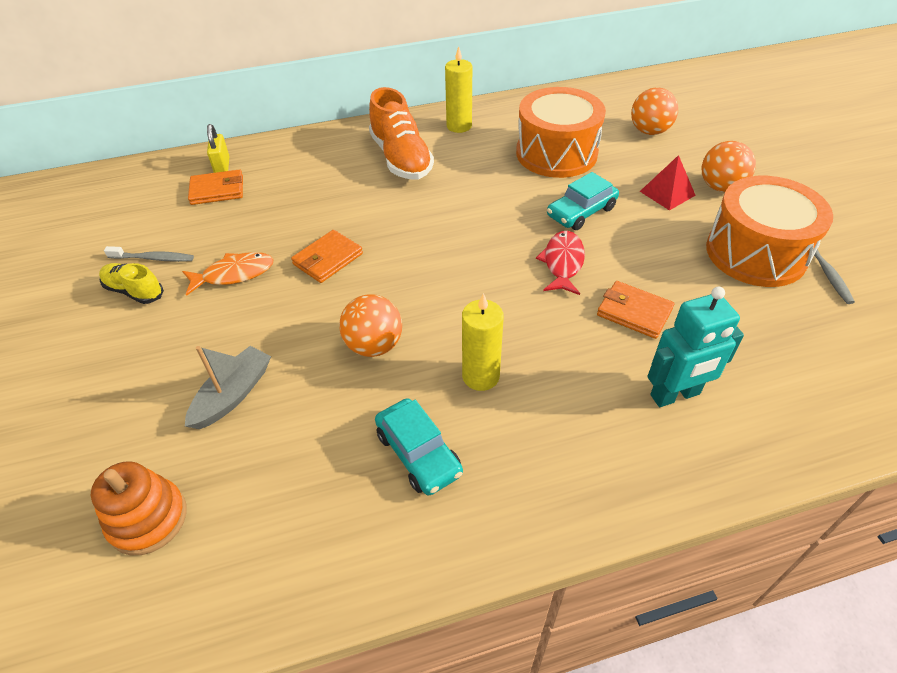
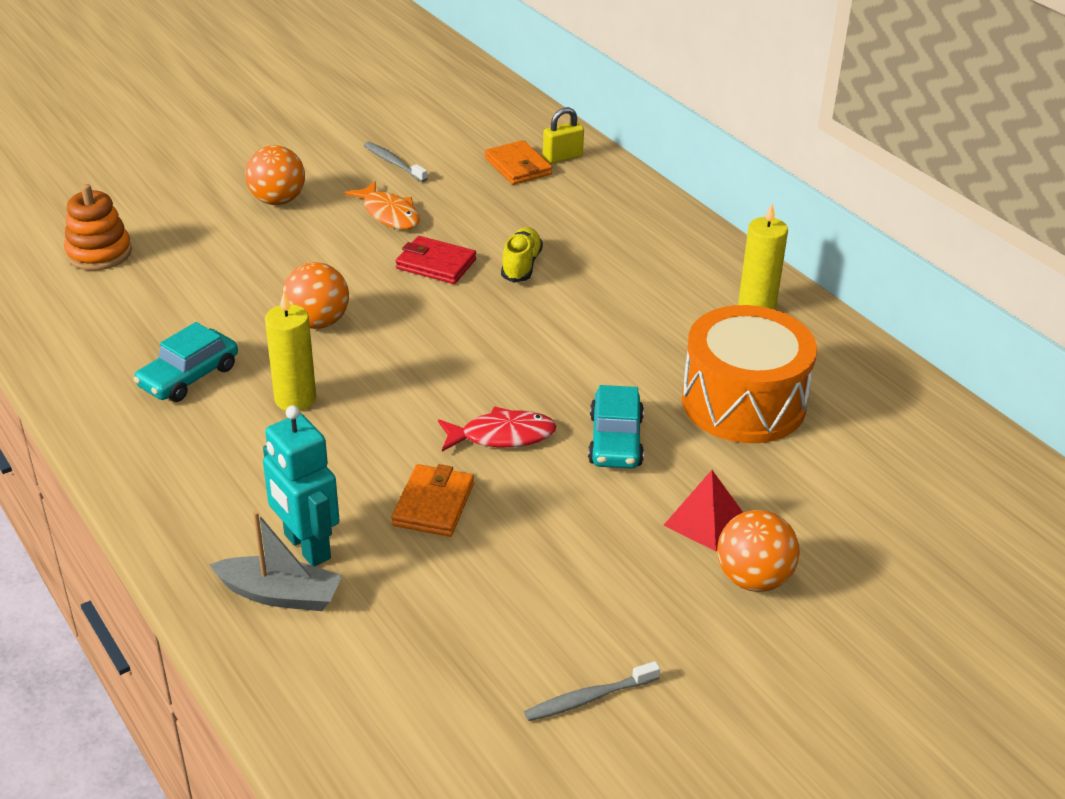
camera: 70 degrees right, 10 degrees down
(134, 291) = (344, 167): yellow shoe -> yellow shoe (521, 265)
(153, 258) = (393, 163): grey toothbrush -> grey toothbrush turned 150 degrees clockwise
(233, 394) = (233, 257): grey boat -> grey boat (280, 594)
(328, 259) = (436, 264): orange wallet -> red wallet
(401, 158) = (651, 274): orange shoe -> none
(581, 212) = (615, 440): turquoise car -> turquoise car turned 120 degrees counterclockwise
(649, 131) = (867, 492): orange ball -> orange ball (278, 200)
(756, 253) = (603, 619): orange drum -> none

